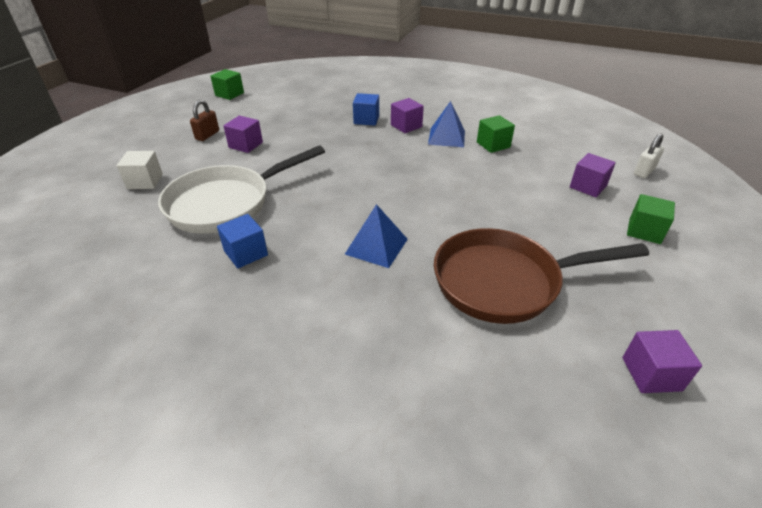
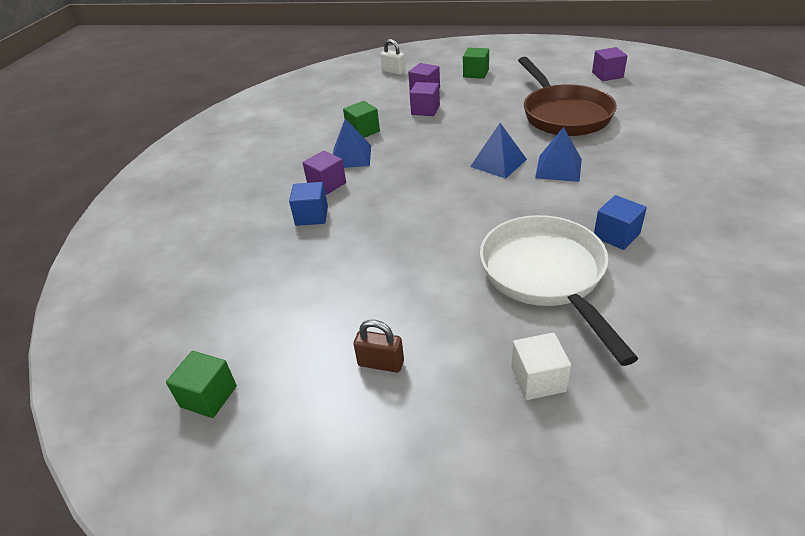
camera: 95 degrees left, 0 degrees up
(227, 203) = (546, 276): white pan -> white pan turned 150 degrees counterclockwise
(246, 145) = (403, 307): purple cube -> purple cube (425, 110)
(404, 210) = (498, 163): none -> blue pyramid

